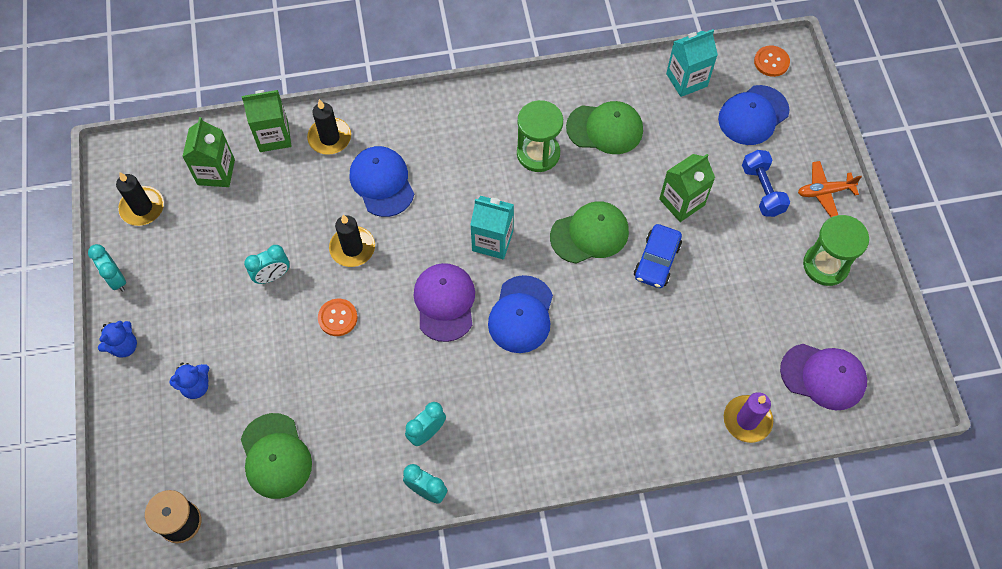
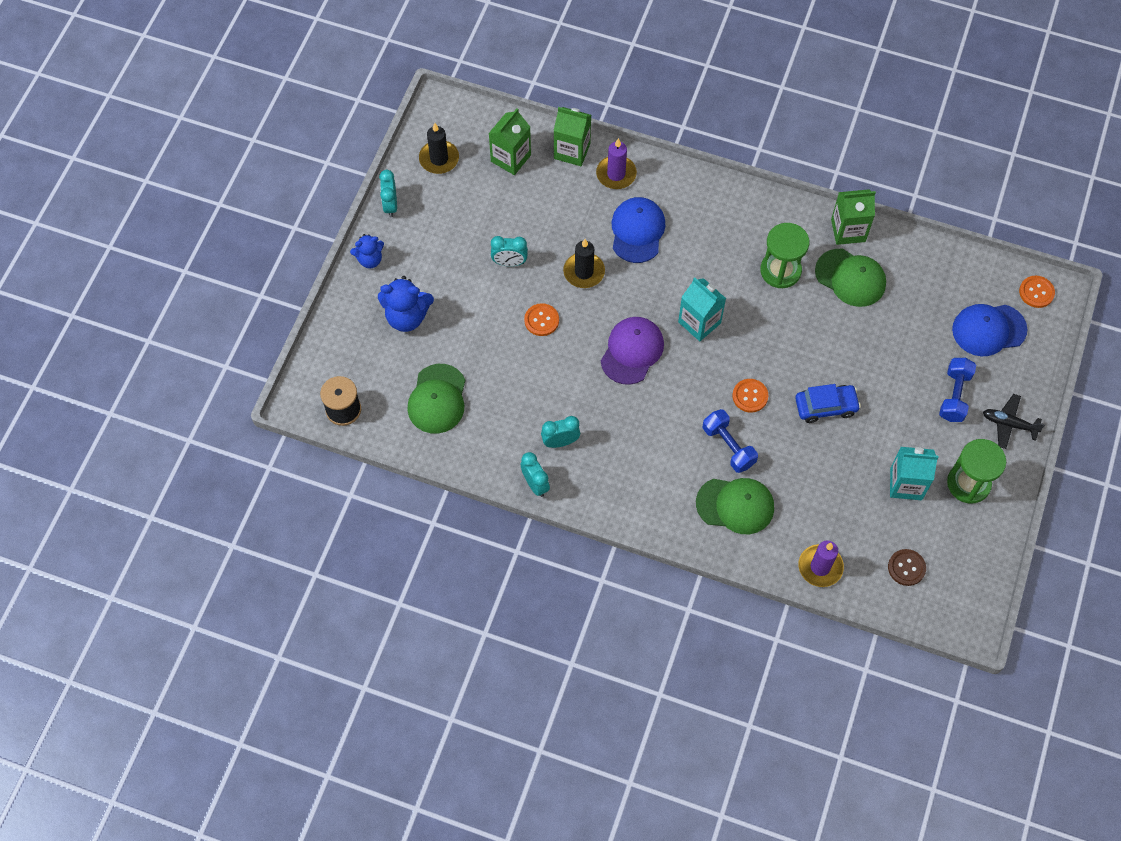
camera: 30 degrees right, 0 degrees up
(196, 386) = (407, 317): blue teddy bear -> blue teddy bear, size x1.59
(329, 138) = (616, 174): black candle -> purple candle
(521, 314) = (687, 392): blue cap -> none
(582, 287) = (750, 396): none -> orange button
(589, 234) = (783, 357): green cap -> green cap (735, 505)
(591, 348) = (728, 446): none -> blue dumbbell
(656, 261) = (825, 406): blue car -> blue car turned 150 degrees counterclockwise
(682, 202) = (878, 370): green carton -> green carton (848, 230)
(686, 80) = (949, 271): turquoise carton -> turquoise carton (906, 484)
(823, 376) = (906, 568): purple cap -> brown button
(824, 192) = (1009, 424): orange plane -> black plane

